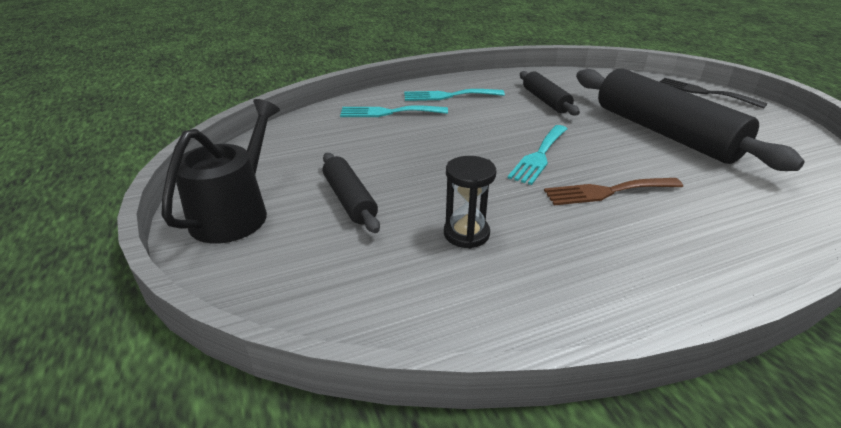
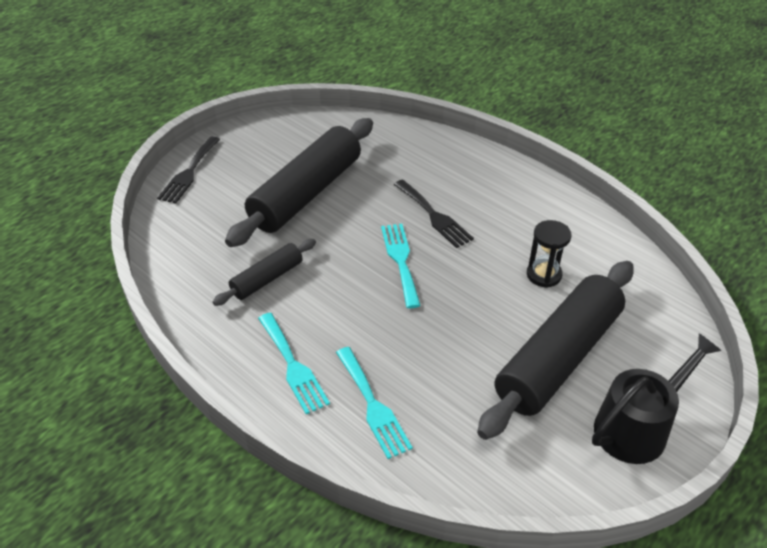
camera: 115 degrees left, 10 degrees up
(235, 213) = (637, 427): black watering can -> black watering can turned 150 degrees clockwise
(350, 200) = (557, 357): black rolling pin -> black rolling pin, size x2.00
(539, 156) = (400, 260): turquoise fork -> turquoise fork turned 105 degrees counterclockwise
(607, 191) = (434, 216): brown fork -> black fork

